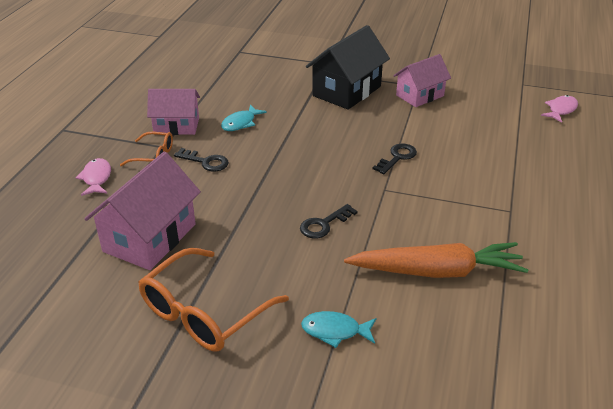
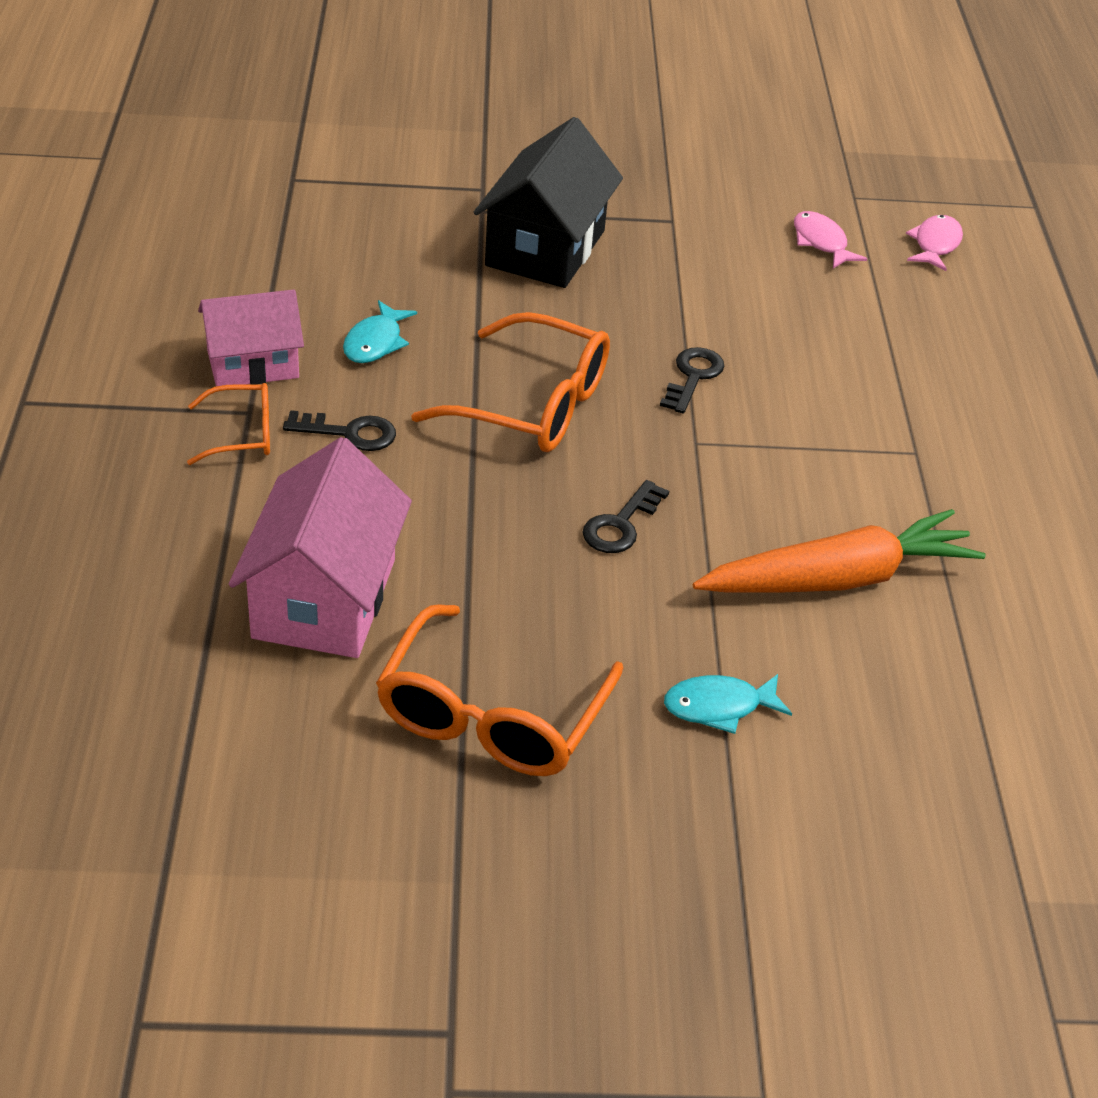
camera: 20 degrees left, 5 degrees up
(96, 178) = (155, 496): pink fish -> pink fish (821, 242)
(304, 160) = (531, 404): none -> orange glasses
(420, 95) = (683, 242): pink house -> none

